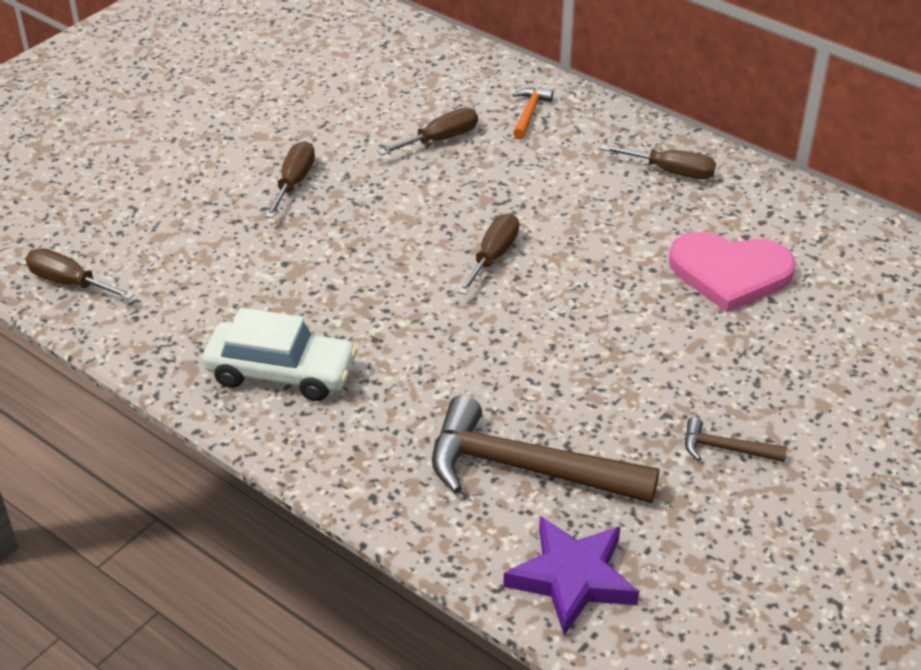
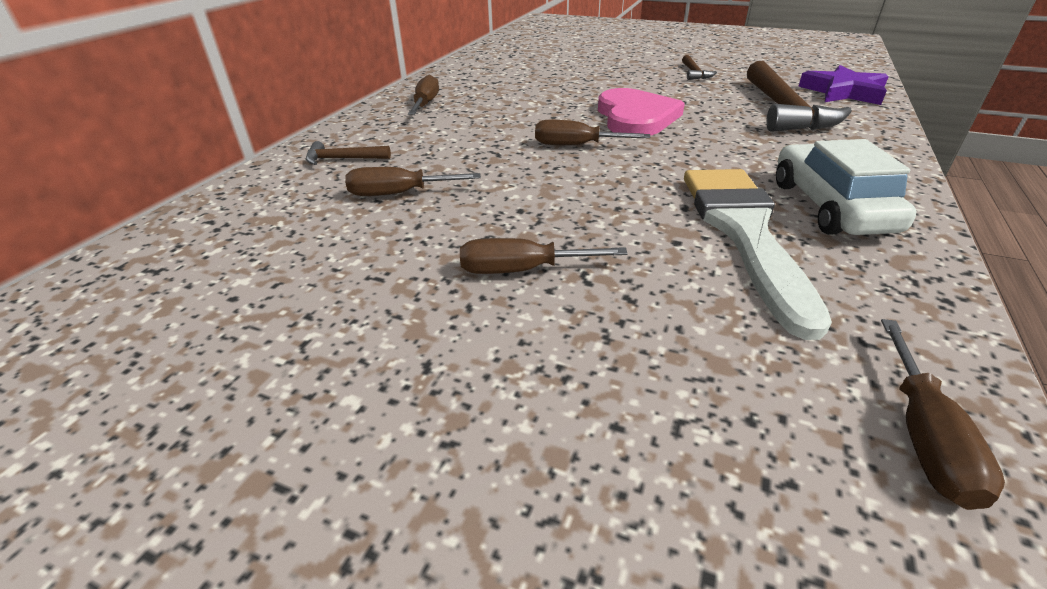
camera: 105 degrees left, 5 degrees down
(275, 302) = (744, 232): none -> white brush
(440, 139) = (399, 194): brown screwdriver -> brown screwdriver turned 45 degrees counterclockwise
(529, 113) = (342, 159): orange hammer -> brown hammer
(730, 273) = (536, 82): pink heart -> pink heart (635, 117)

